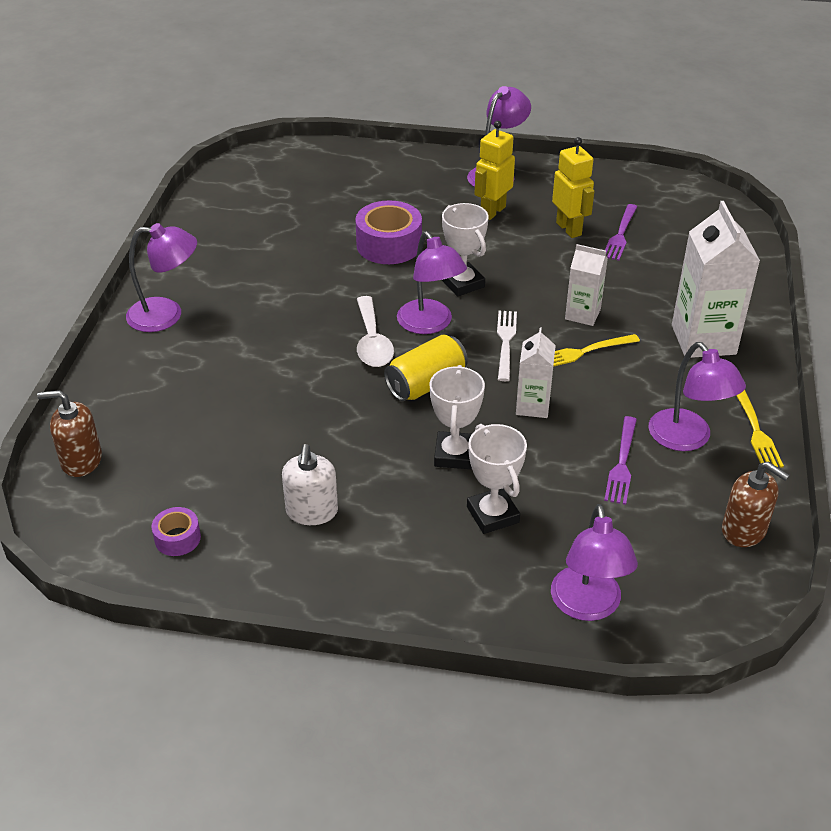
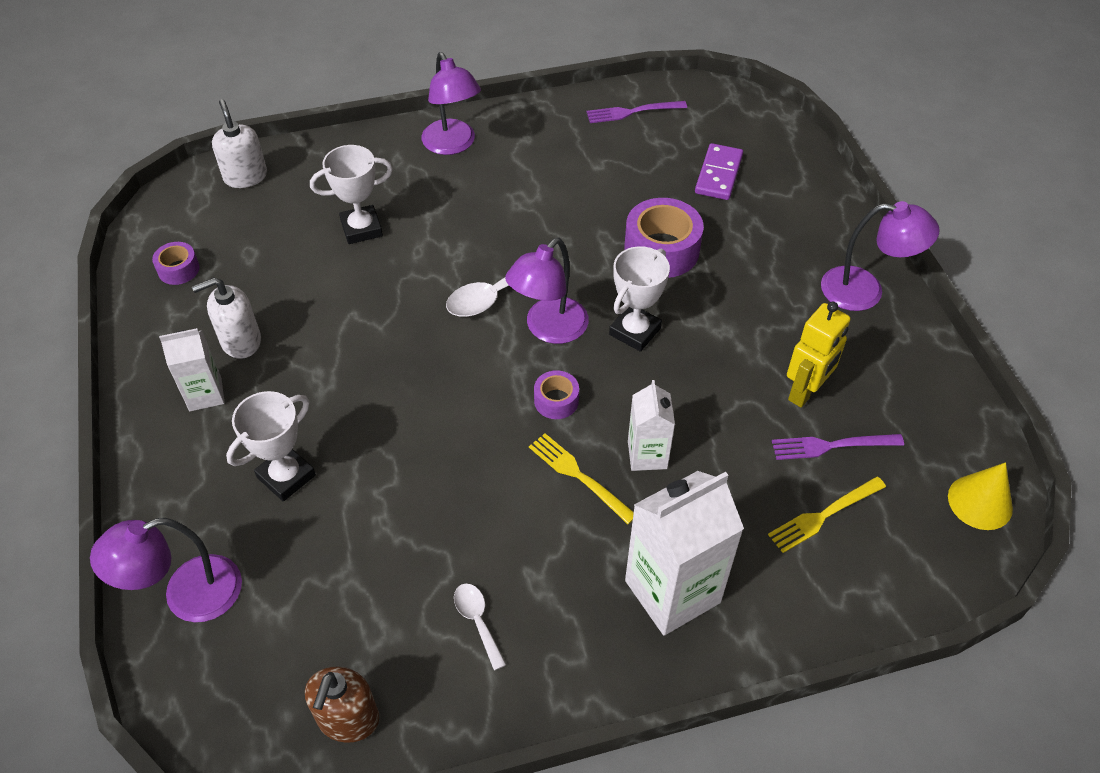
camera: 65 degrees right, 10 degrees up
(81, 460) = (245, 176): brown soap dispenser -> white soap dispenser
(331, 193) = (718, 174): none -> purple domino
(426, 384) = (453, 359): yellow can -> none
(454, 455) = (359, 417): white trophy -> white trophy (361, 229)
(492, 211) = (786, 312): yellow robot -> none
(505, 342) = (556, 401): white fork -> purple tape
(532, 406) = (463, 458): white carton -> white carton (205, 394)
(622, 464) = (407, 567): purple fork -> purple fork (632, 112)
(687, 439) = (477, 621): purple lamp -> white spoon
(694, 197) = (980, 502): none -> yellow cone
(756, 430) = (528, 692): yellow fork -> yellow fork (823, 516)

